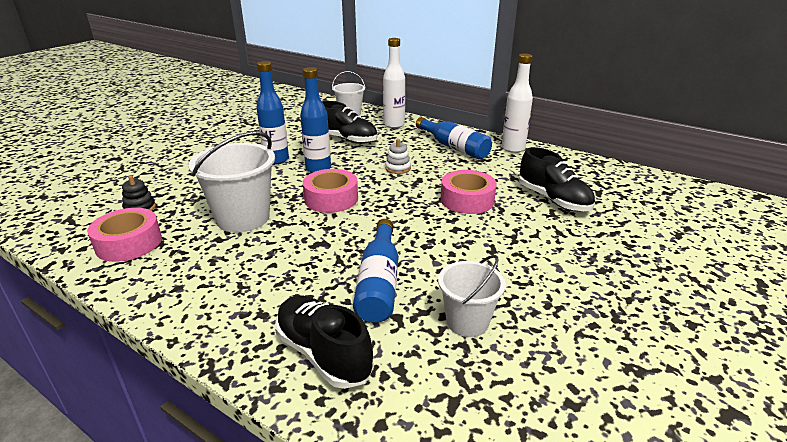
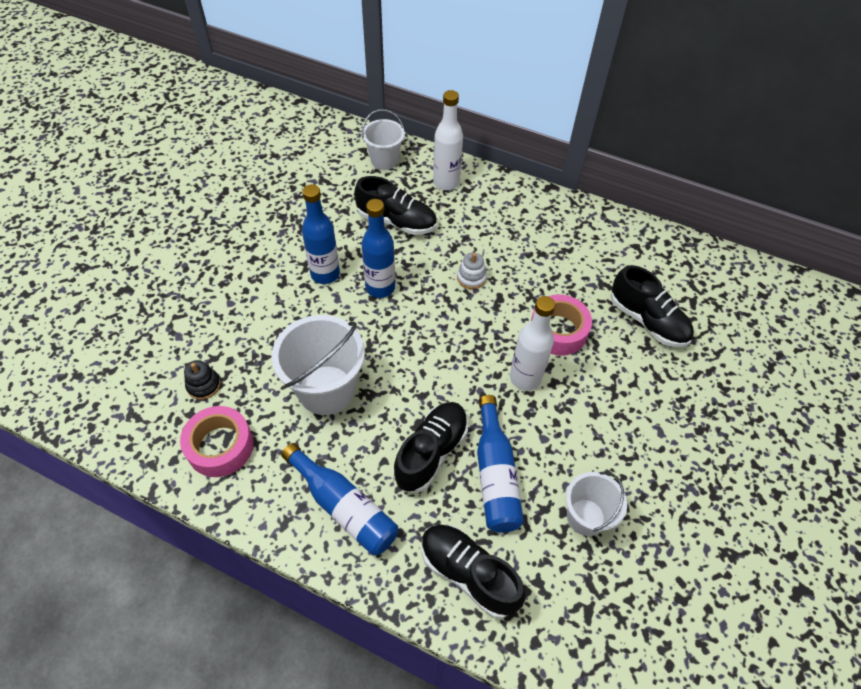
camera: 10 degrees left, 25 degrees up
(321, 262) = (431, 452): none -> black shoe
(331, 199) = (411, 344): pink tape -> none
(454, 147) = (527, 227): blue bottle -> blue bottle (344, 507)
(513, 148) = (595, 223): white bottle -> white bottle (525, 378)

